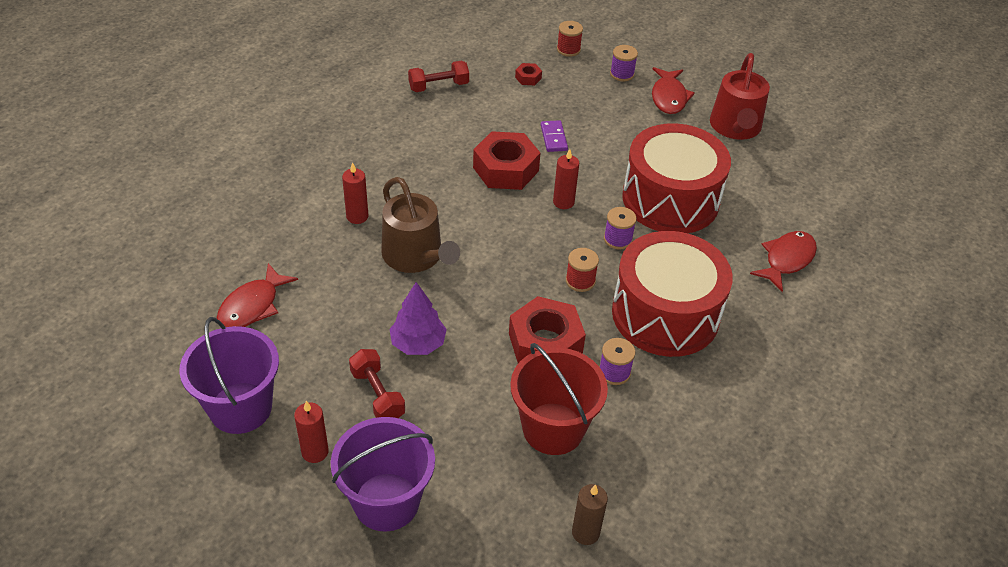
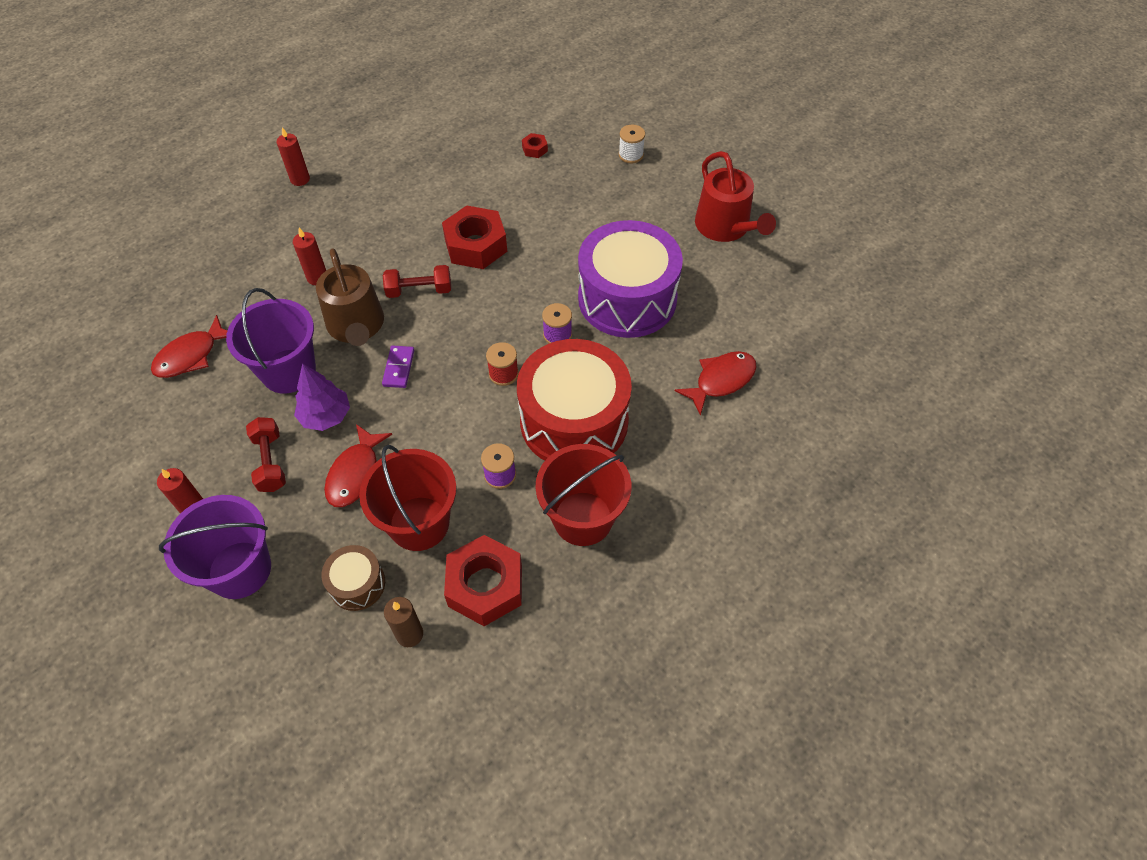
camera: 15 degrees right, 10 degrees up
(240, 408) = (145, 455): purple bucket -> purple bucket (288, 371)
(438, 86) = (444, 149): red dumbbell -> red dumbbell (419, 290)
(514, 495) = (357, 584): none -> brown drum
(545, 343) = (445, 434): red nut -> red nut (485, 586)
(554, 138) = (535, 217): purple domino -> purple domino (399, 368)
(563, 202) = (519, 288): red candle -> red candle (300, 179)
(568, 49) = (587, 122): red spool -> none
(622, 74) = (631, 155): purple spool -> white spool
(669, 97) = (669, 186): red fish -> red fish (356, 474)
(670, 199) = (627, 298): red drum -> purple drum
(709, 399) = (583, 518): none -> red bucket
(735, 127) = (725, 227): red watering can -> red watering can turned 45 degrees counterclockwise

